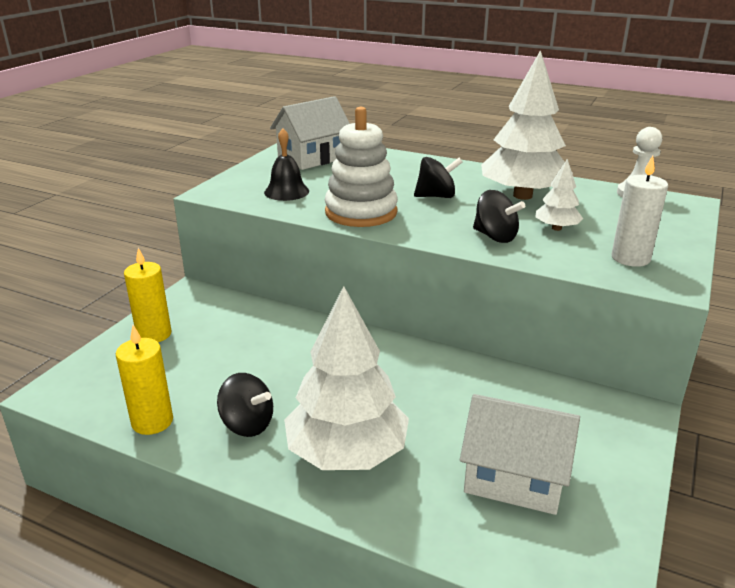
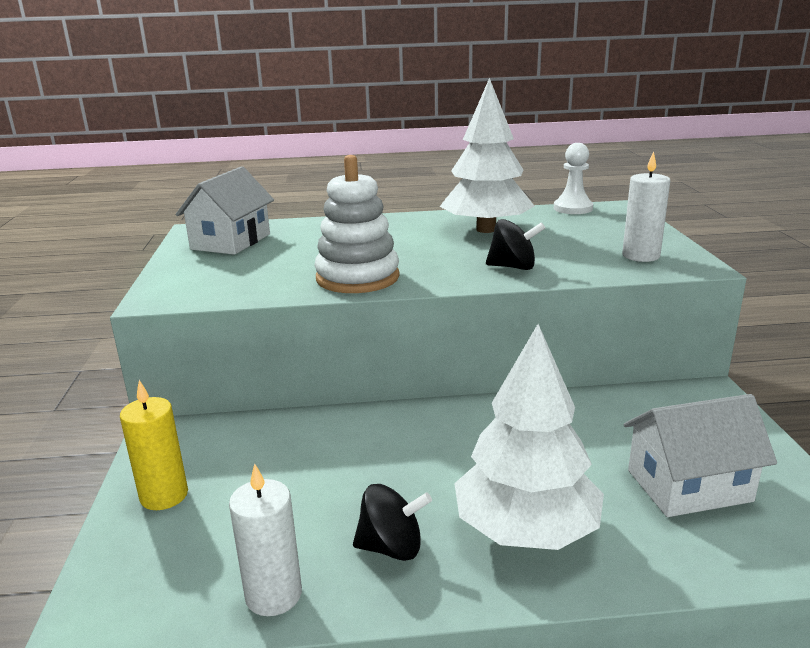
camera: 30 degrees left, 5 degrees down
(152, 421) = (273, 595): yellow candle -> white candle
(286, 191) = (247, 278): black bell -> none
(436, 196) = (410, 247): black spinning top -> none
(556, 228) = (552, 248): white tree -> none

